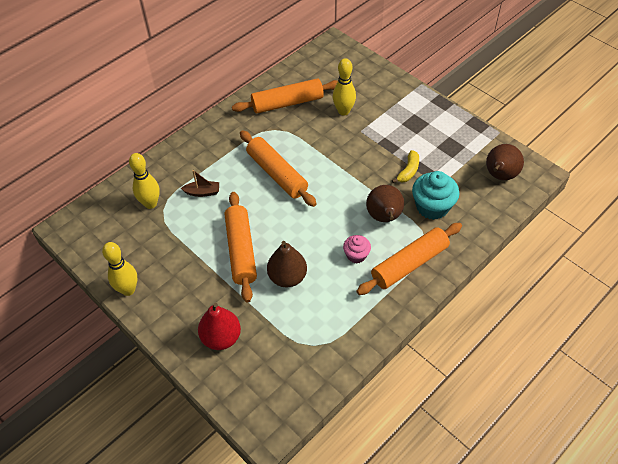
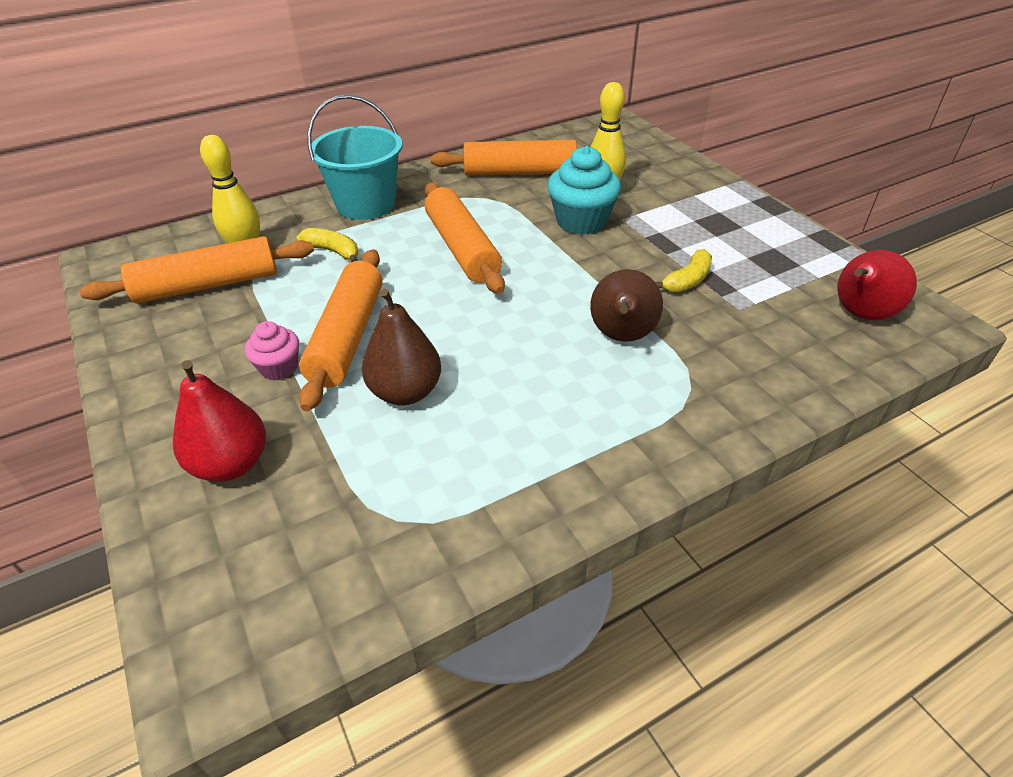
camera: 15 degrees right, 10 degrees down
(128, 290) = (130, 355): yellow bowling pin -> none
(202, 192) = (333, 251): brown boat -> yellow banana
(203, 150) = (366, 204): none -> turquoise bucket
(356, 255) = (548, 383): pink cupcake -> pink cupcake (279, 367)
(409, 264) = (646, 418): orange rolling pin -> orange rolling pin (208, 285)
(432, 207) = (718, 337): turquoise cupcake -> turquoise cupcake (581, 221)
(499, 176) = (860, 314): brown pear -> red pear

